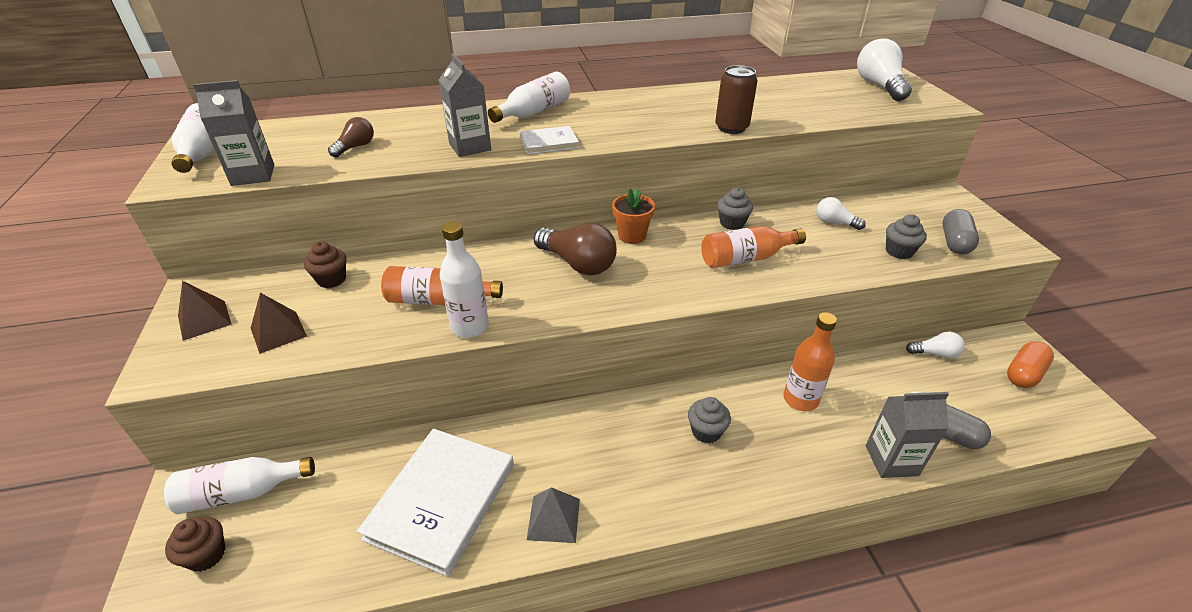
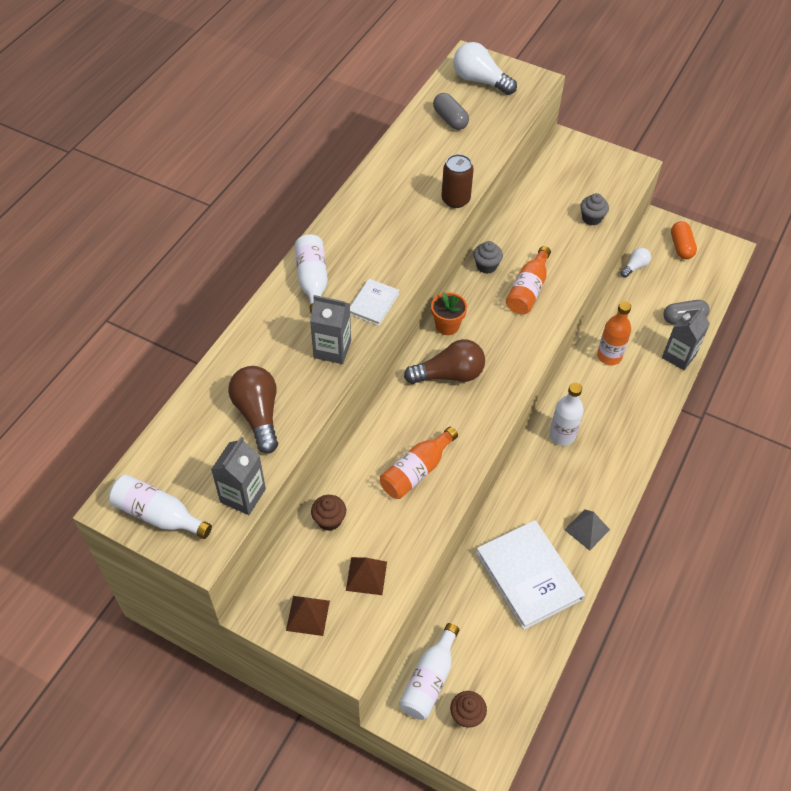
camera: 50 degrees left, 15 degrees up
(355, 147) = (258, 414): brown light bulb -> brown light bulb, size x1.82
(470, 327) = (461, 469): white bottle -> white bottle (562, 435)
(706, 431) = (591, 417): grey cupcake -> none
(834, 223) = (537, 219): white light bulb -> none
(955, 242) = (608, 187): grey capsule -> grey capsule (450, 119)

